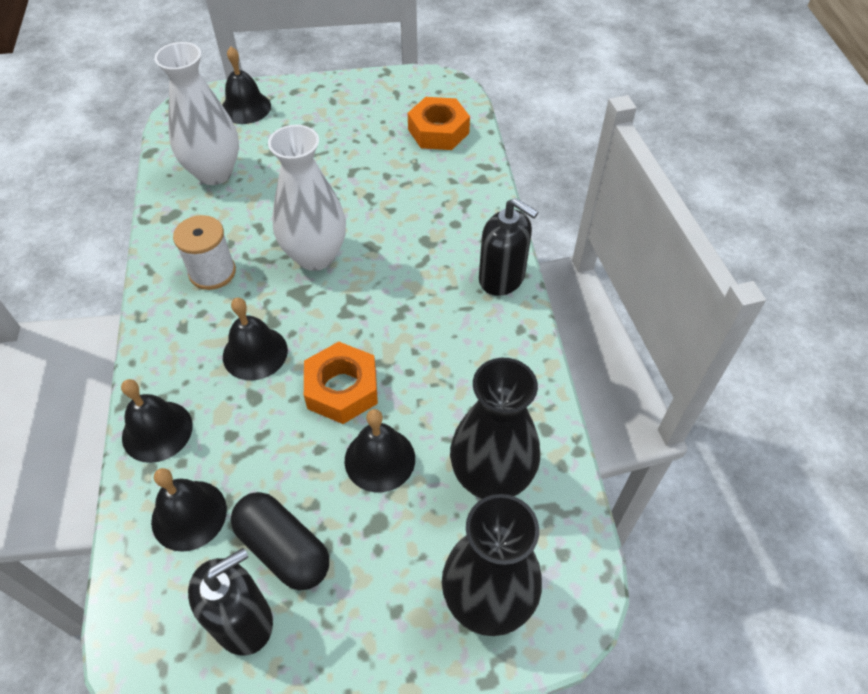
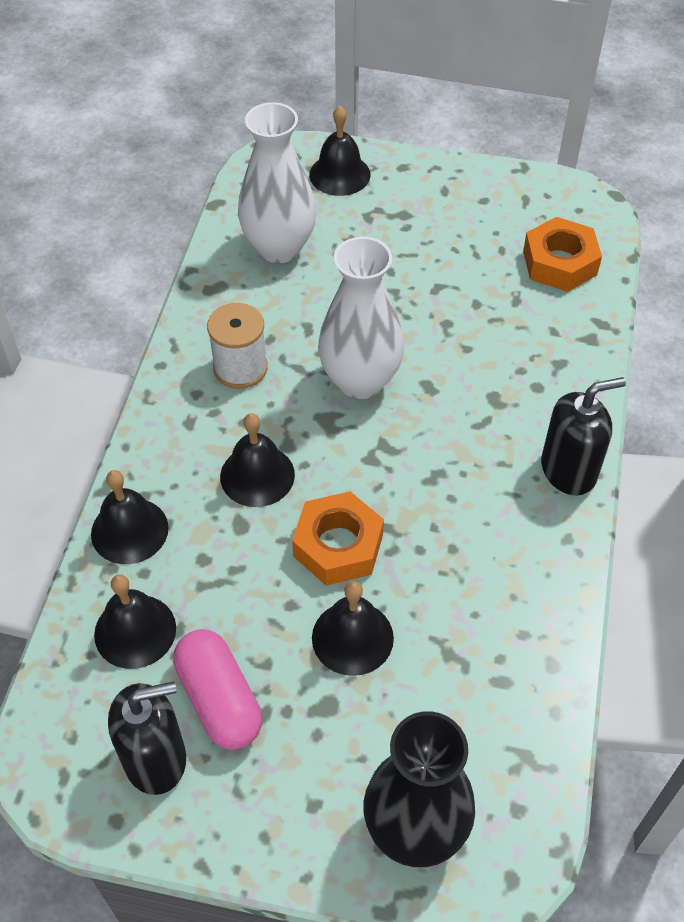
camera: 20 degrees right, 0 degrees up
(283, 549) = (219, 699): black capsule -> pink capsule
(491, 478) = (468, 699): black vase -> none
(502, 278) = (569, 470): black soap dispenser -> black soap dispenser turned 75 degrees counterclockwise

